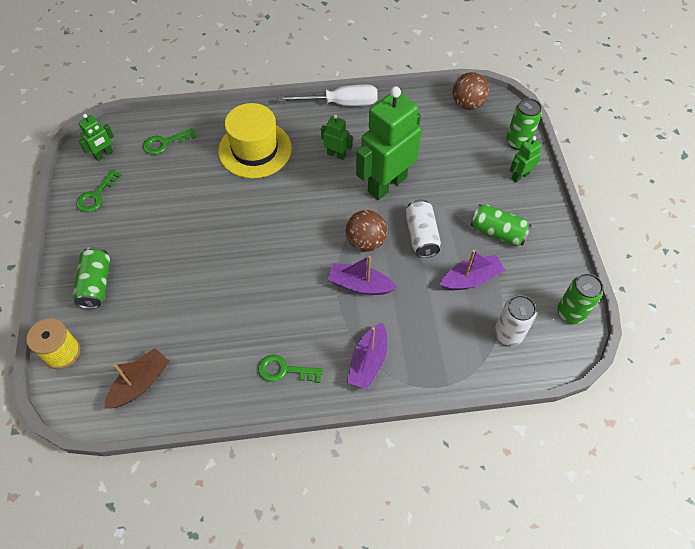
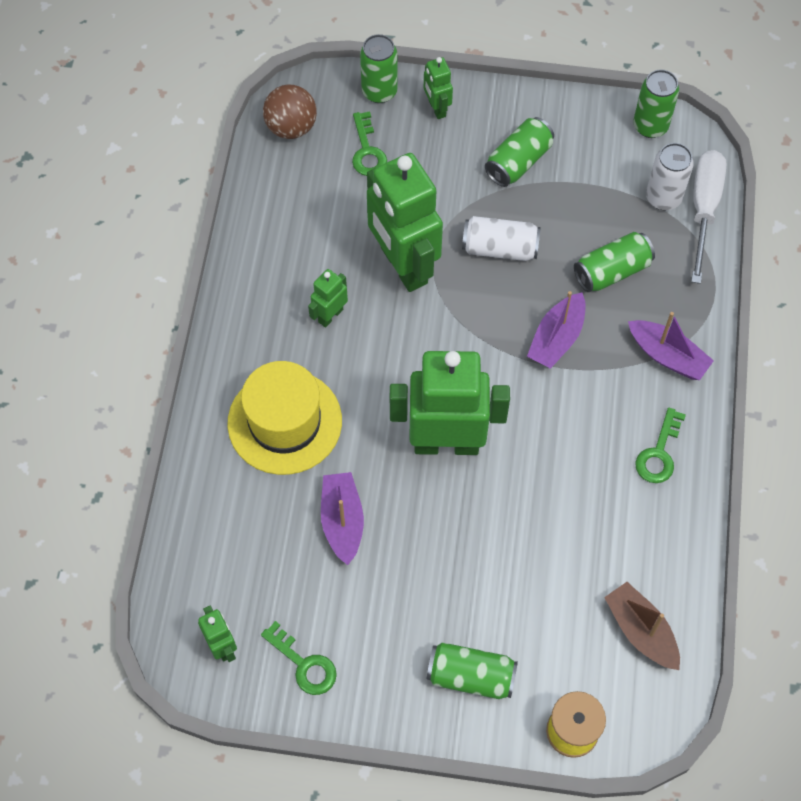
camera: 75 degrees left, 5 degrees up
(165, 143) = (228, 549): green key -> green key (367, 151)
(260, 236) = (446, 443): none -> green robot
(340, 103) = (232, 287): white screwdriver -> white screwdriver (703, 209)
(366, 242) = (491, 315): brown ball -> none
(428, 310) = (612, 271): none -> green can
(471, 279) = (579, 212): purple boat -> purple boat (342, 521)

